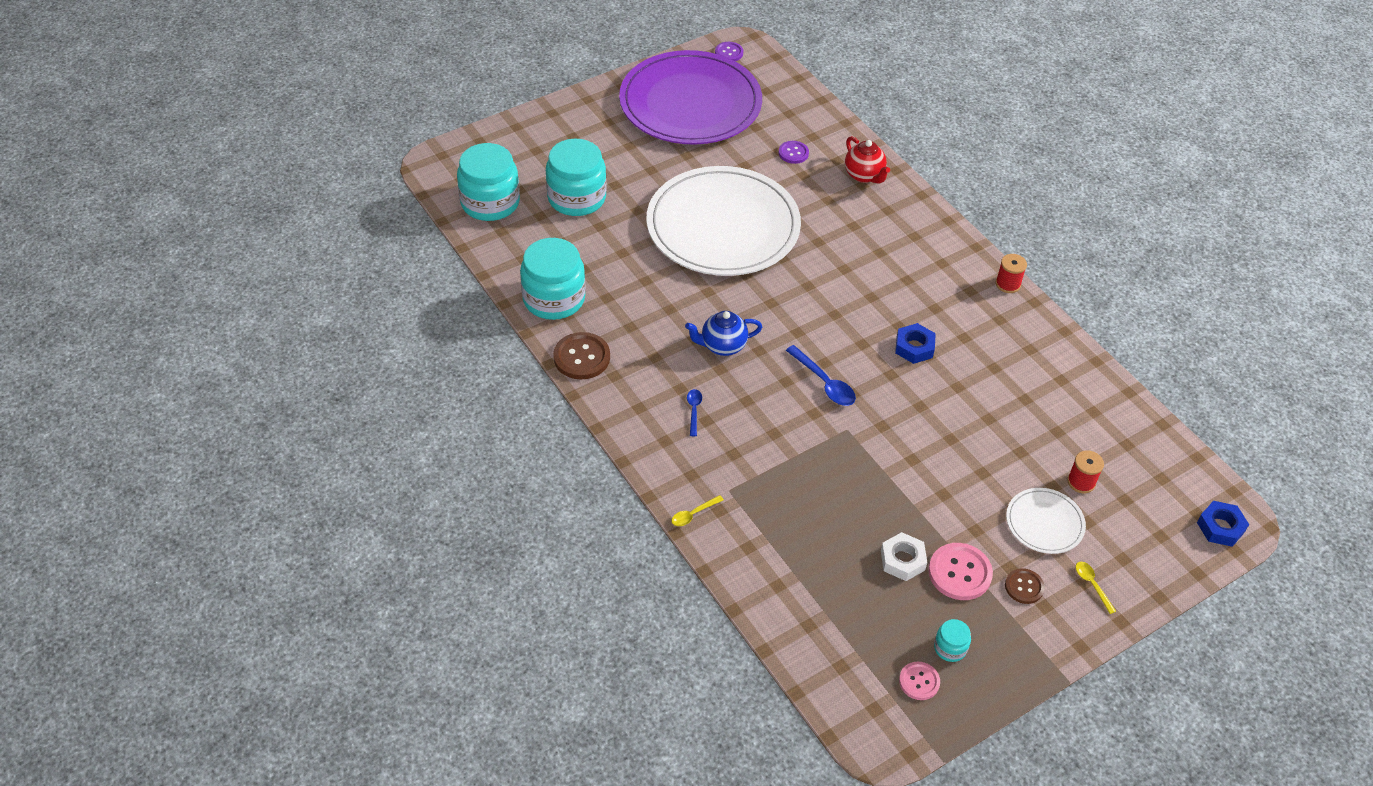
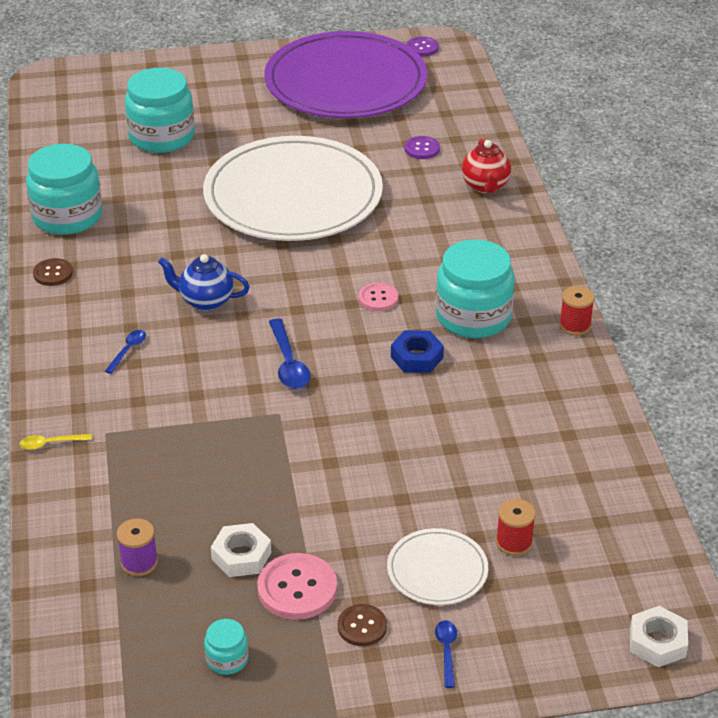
camera: 25 degrees right, 10 degrees down
(490, 202) = (73, 121): turquoise jar -> turquoise jar (473, 317)
(581, 357) = (53, 273): brown button -> brown button, size x0.61
(833, 593) = (139, 563): none -> purple spool
(919, 681) = (165, 680): pink button -> pink button (378, 298)
(1092, 585) = (446, 651): yellow spoon -> blue spoon
(1220, 527) = (657, 642): blue nut -> white nut

